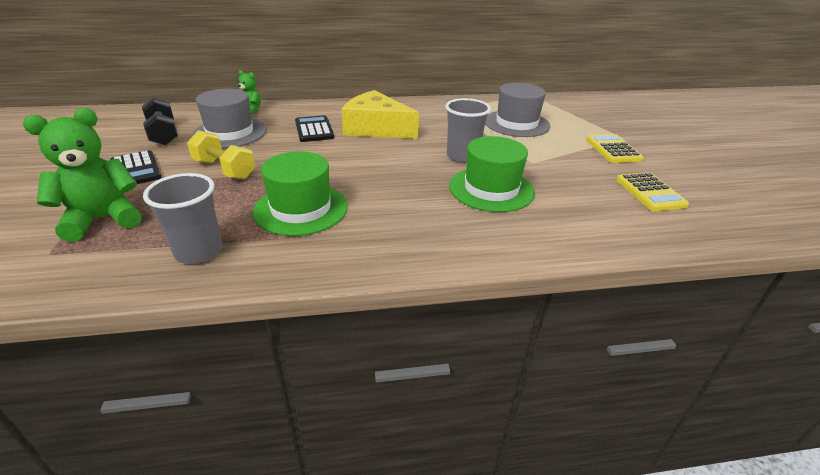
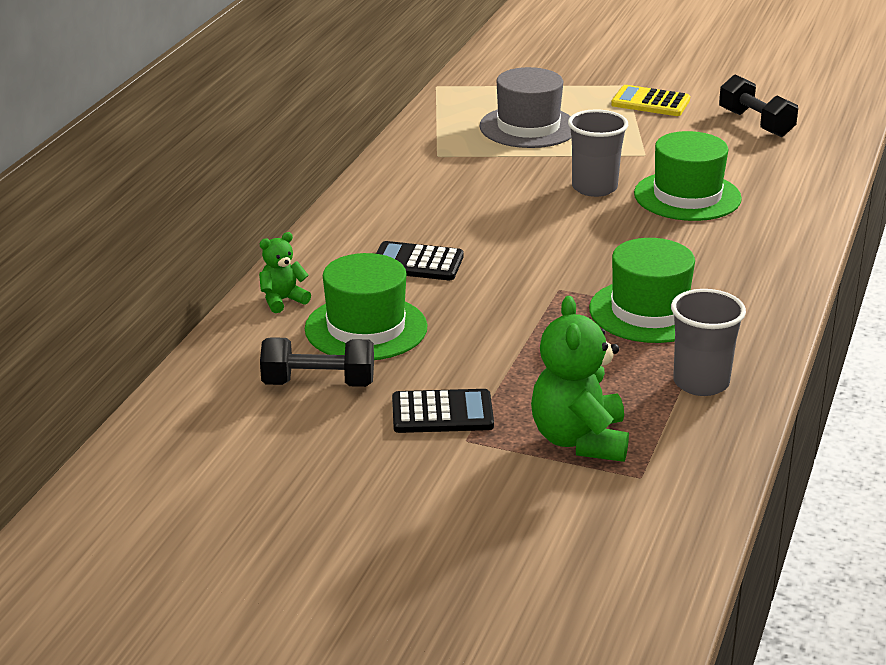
camera: 60 degrees left, 5 degrees down
(224, 169) = (499, 346): yellow dumbbell -> none
(230, 133) = (366, 328): grey hat -> green hat
(376, 128) = (455, 219): yellow cheese -> none
(650, 192) = (756, 123): yellow calculator -> black dumbbell

